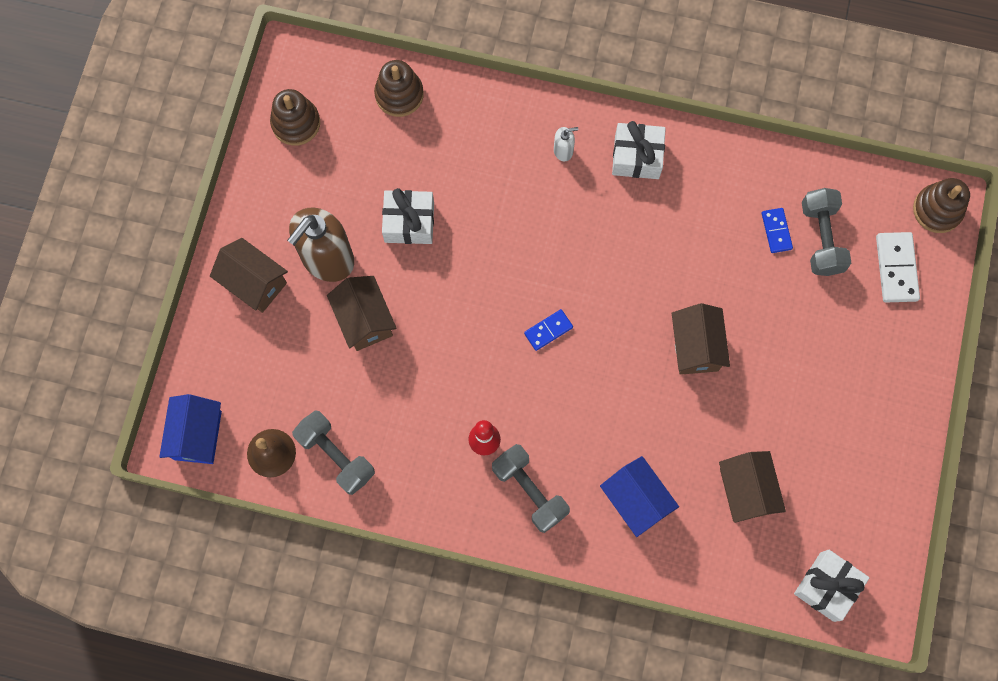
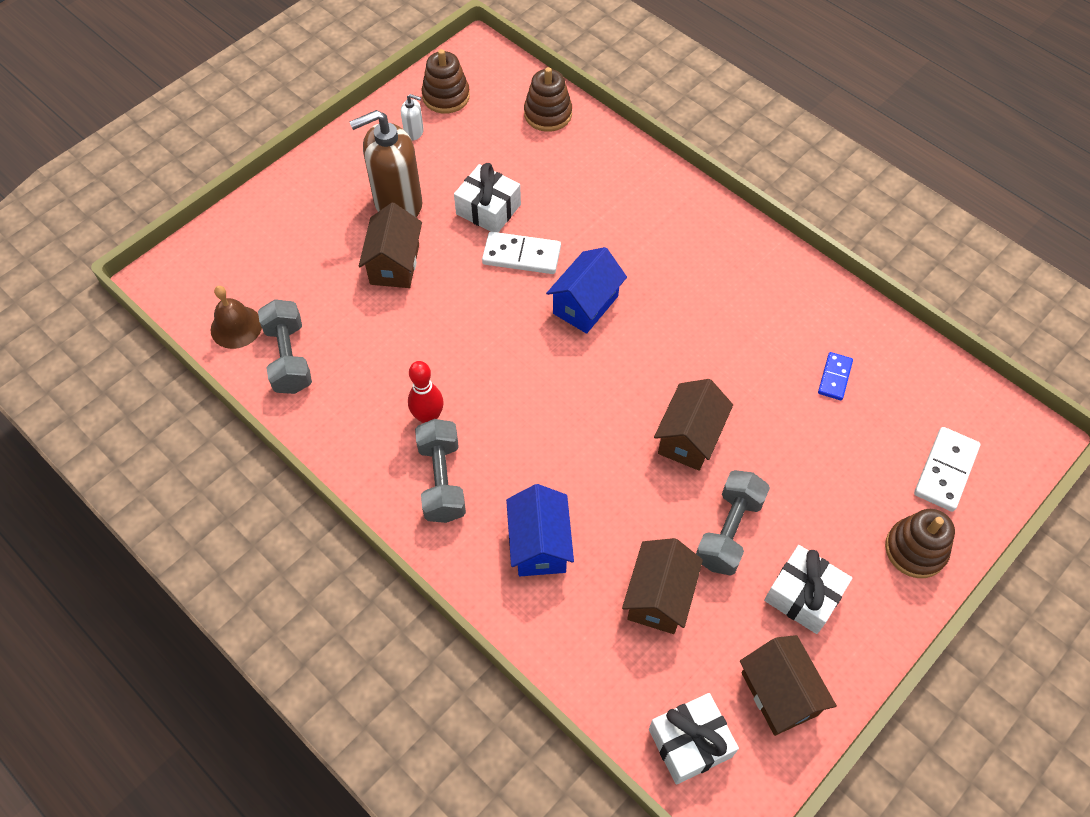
camera: 30 degrees right, 15 degrees down
(197, 435) = (187, 282): blue house -> blue house (585, 305)
(254, 283) = (323, 192): brown house -> brown house (779, 694)
(465, 253) = (521, 255): none -> white domino
(548, 330) = (554, 353): blue domino -> none
(563, 151) = (665, 218): white soap dispenser -> white soap dispenser (414, 132)
(637, 157) = (732, 254): white gift -> white gift (803, 596)
(821, 238) = (878, 405): grey dumbbell -> grey dumbbell (729, 531)
(937, 210) = (1021, 439): brown stacking toy -> brown stacking toy (915, 550)

